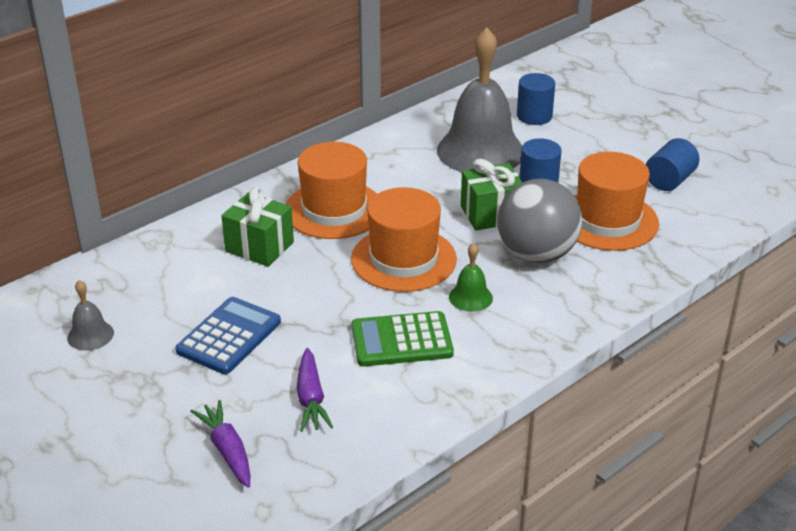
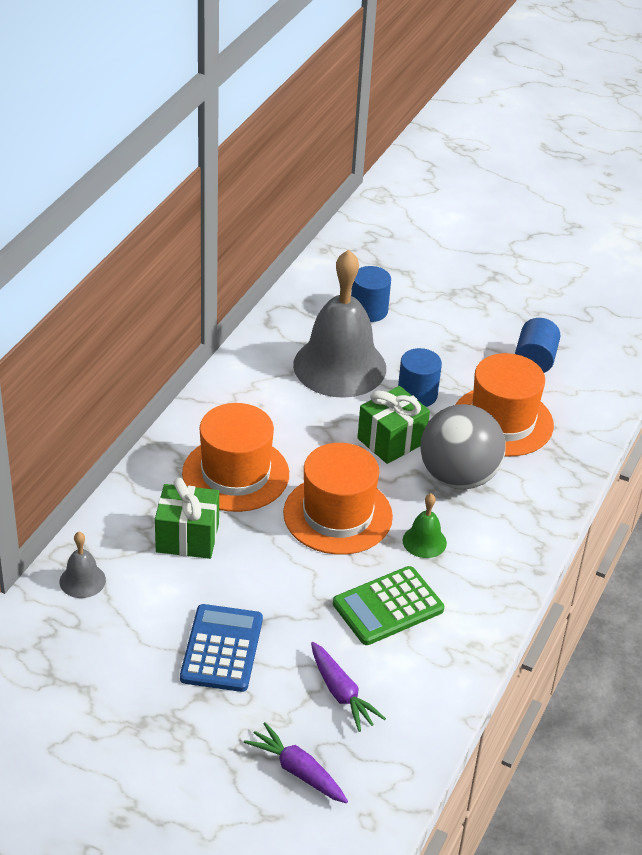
camera: 25 degrees left, 5 degrees up
(90, 335) = (80, 687): grey bell -> grey bell (82, 580)

